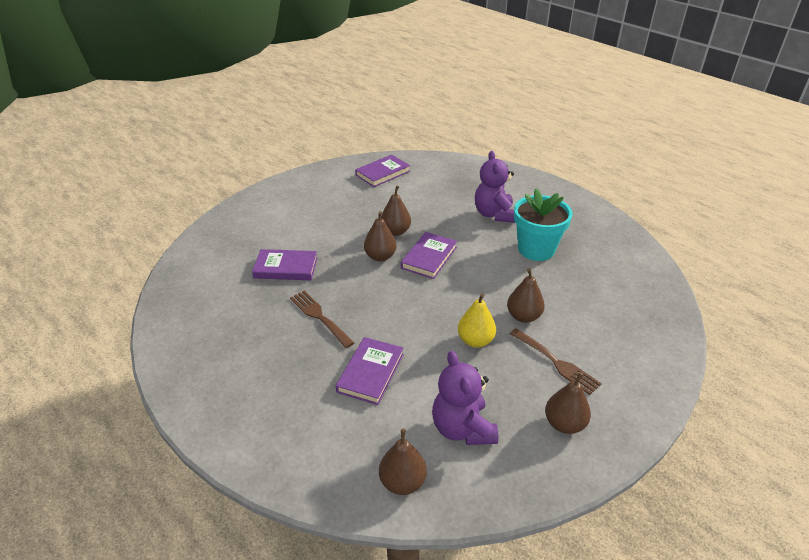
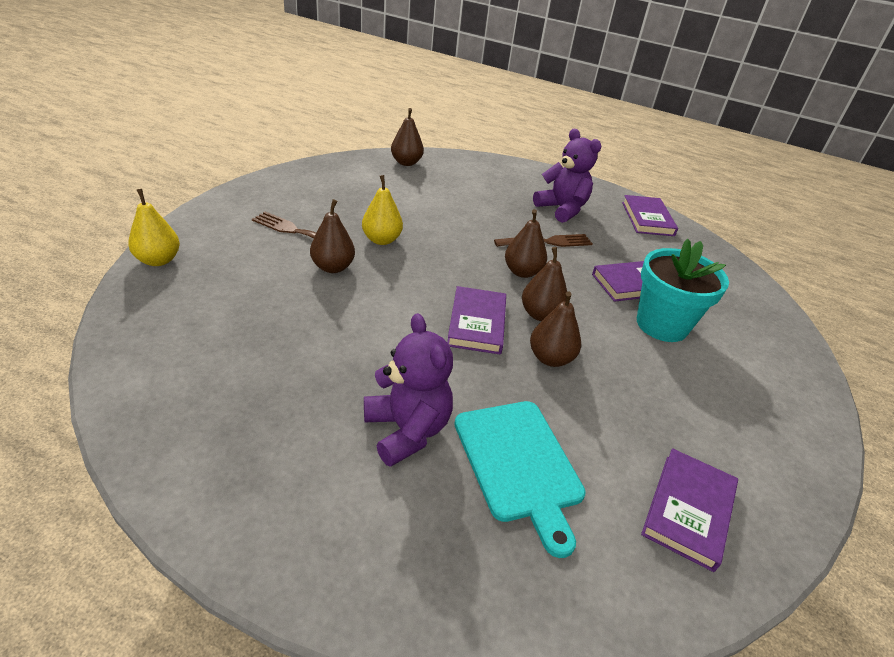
camera: 155 degrees right, 0 degrees up
(319, 317) = (547, 242): brown fork -> brown fork turned 45 degrees counterclockwise
(370, 373) = (466, 209): purple book -> purple book (647, 219)
(446, 196) = (519, 464): none -> turquoise cutting board
(462, 428) = (374, 186): purple teddy bear -> purple teddy bear (562, 209)
(536, 249) = (321, 363): turquoise flower pot -> turquoise flower pot (662, 325)
(564, 424) = (290, 194): brown pear -> brown pear (522, 272)
(668, 343) = (158, 260): none -> yellow pear

